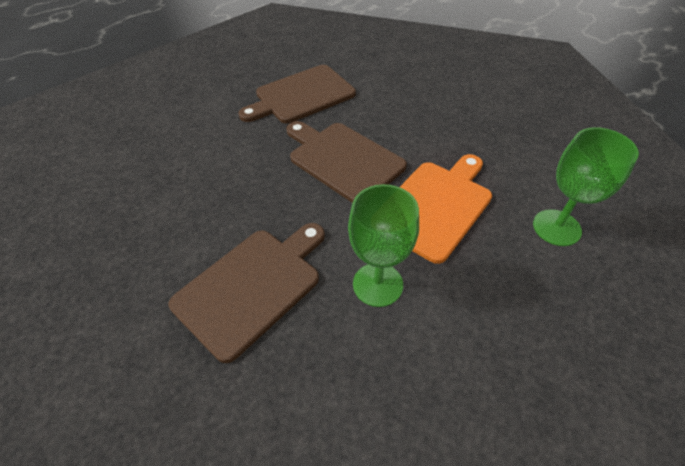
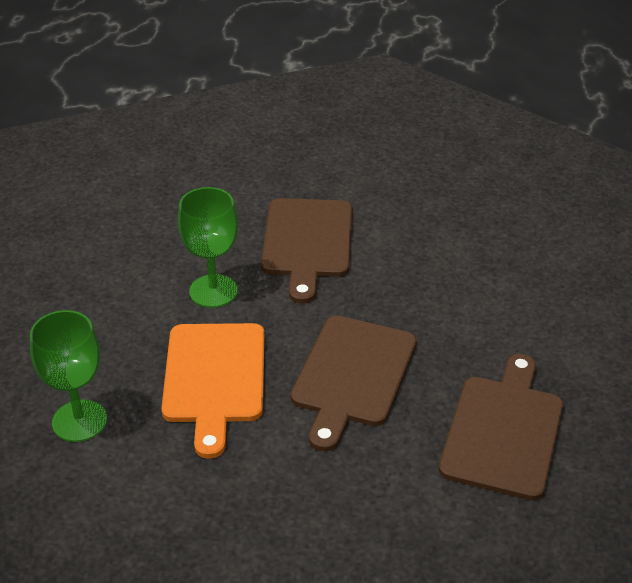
camera: 140 degrees right, 10 degrees down
(343, 160) = (352, 375): brown cutting board -> brown cutting board turned 105 degrees clockwise

